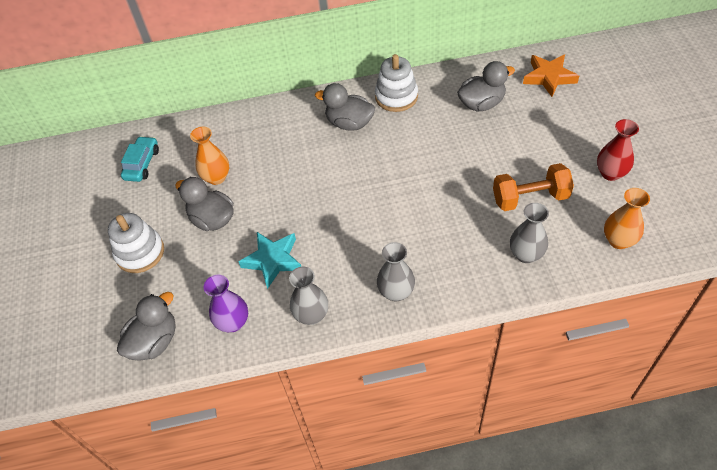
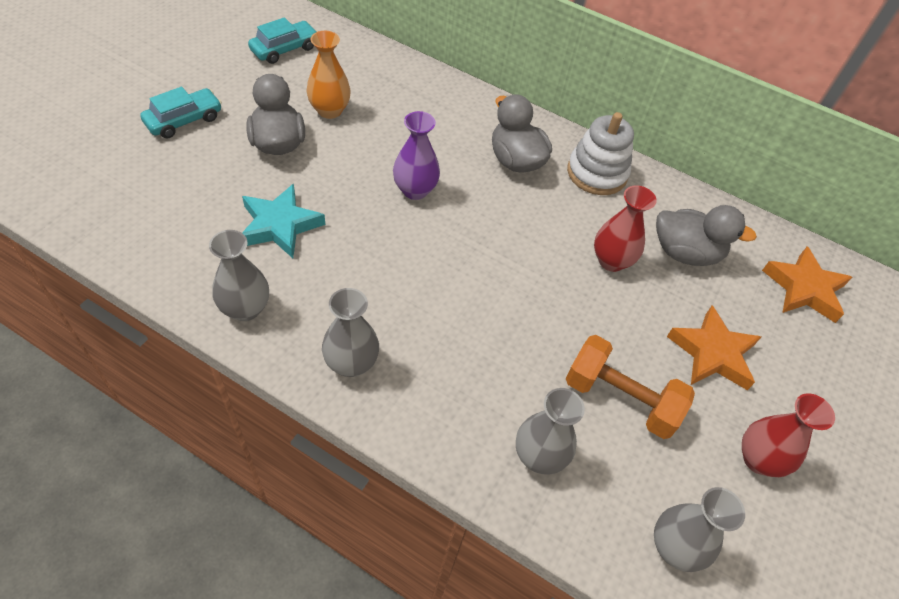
camera: 30 degrees right, 0 degrees up
(140, 252) = (184, 120): white stacking toy -> turquoise car
(154, 341) = (92, 206): grey duck -> none
(233, 322) = (173, 250): purple vase -> purple vase (415, 190)
(454, 136) = (611, 261): none -> red vase
(544, 142) = (713, 353): none -> orange star
(618, 240) = (674, 547): orange vase -> grey vase

